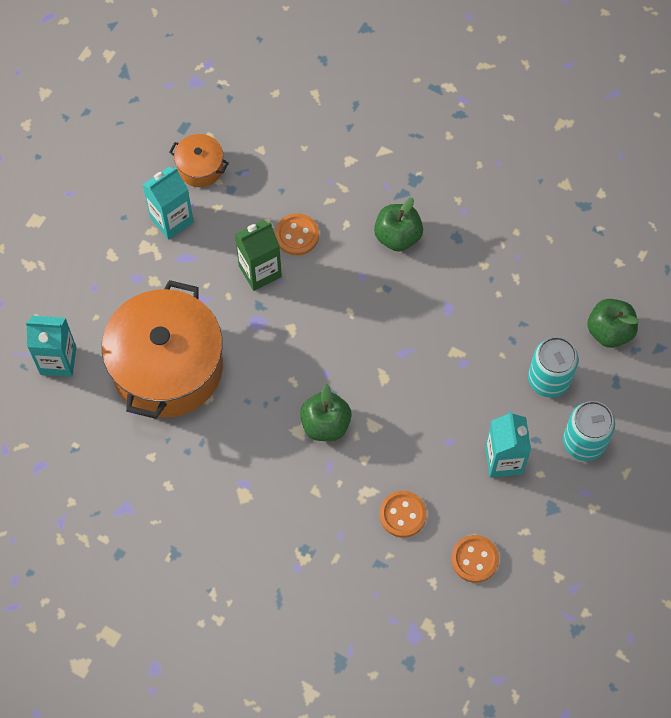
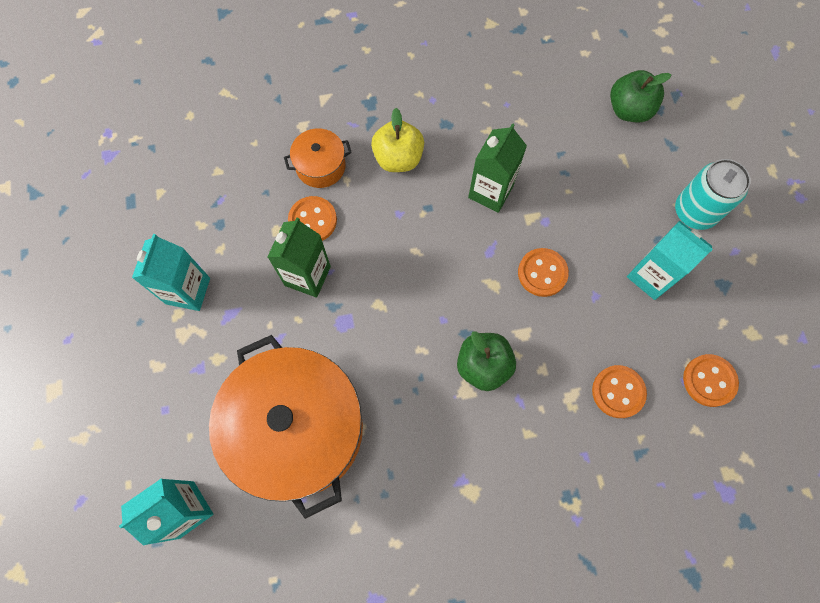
camera: 40 degrees left, 5 degrees up
(200, 167) = (175, 225): orange pot -> orange pot (320, 166)
(397, 236) = (398, 158): green apple -> yellow apple
(426, 396) = (542, 273): none -> orange button
(443, 311) = (490, 192): none -> green carton
(549, 379) = (622, 182): turquoise can -> none

